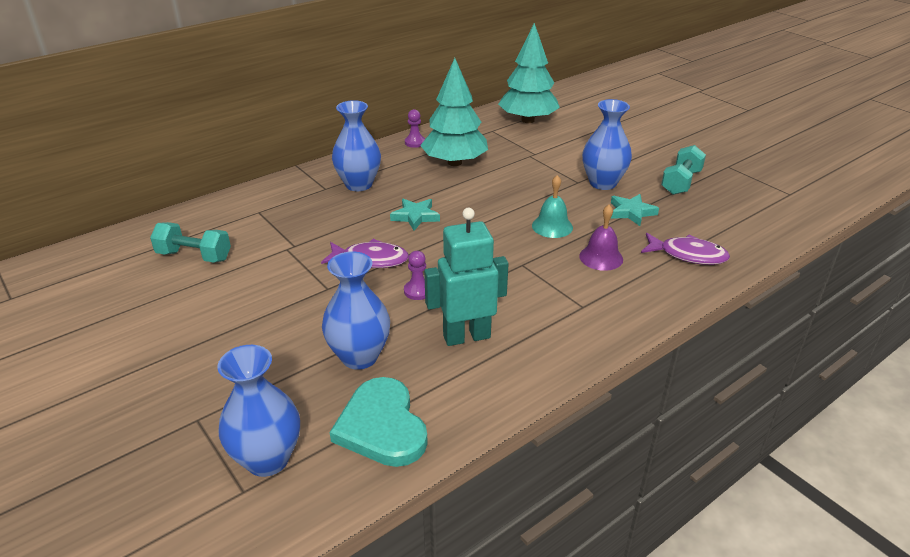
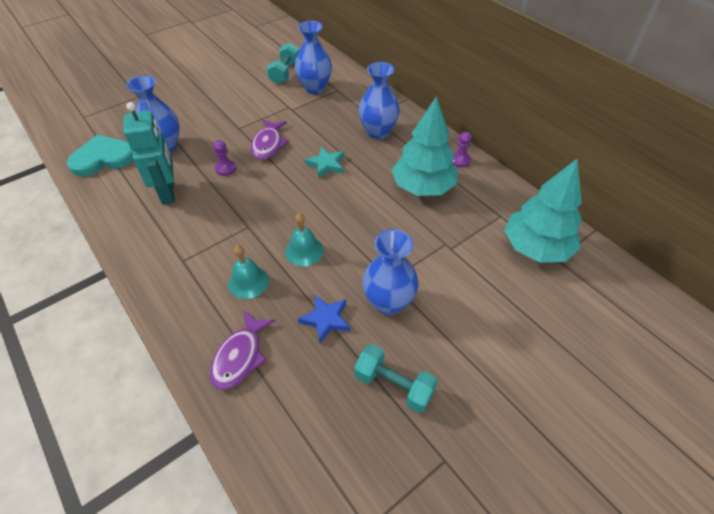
camera: 90 degrees right, 15 degrees up
(267, 459) = (99, 121): blue vase -> blue vase (314, 88)
(601, 257) = (248, 282): purple bell -> turquoise bell
(631, 212) = (326, 319): turquoise star -> blue star

